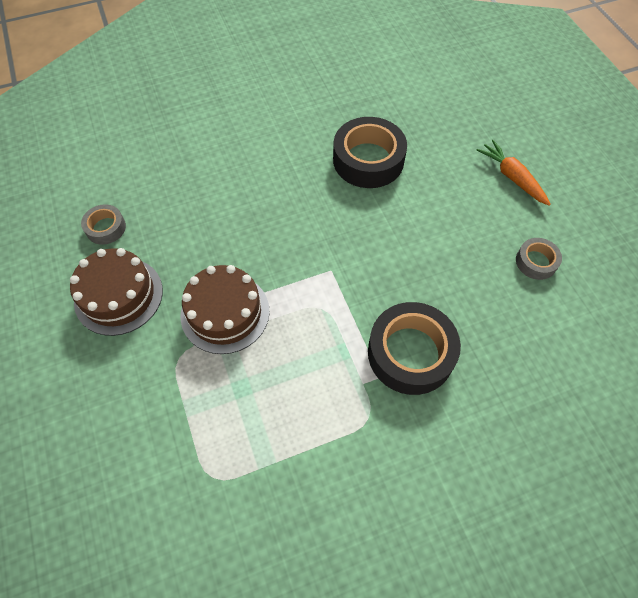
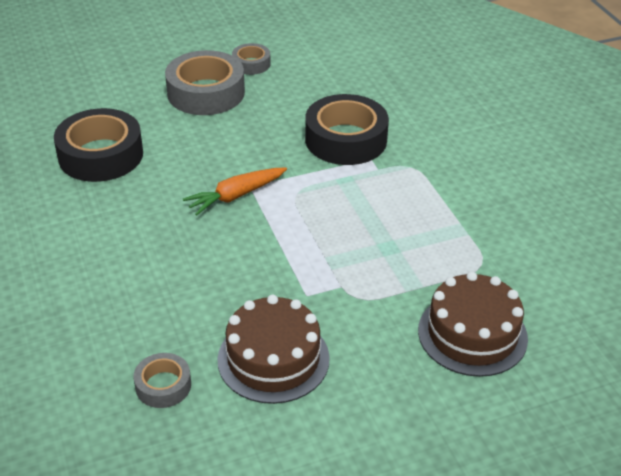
camera: 90 degrees left, 20 degrees down
(225, 313) = (300, 263): brown cake -> brown cake (472, 334)
(474, 226) = (206, 93): none -> grey tape
(512, 177) = (149, 66): orange carrot -> orange carrot (236, 196)

